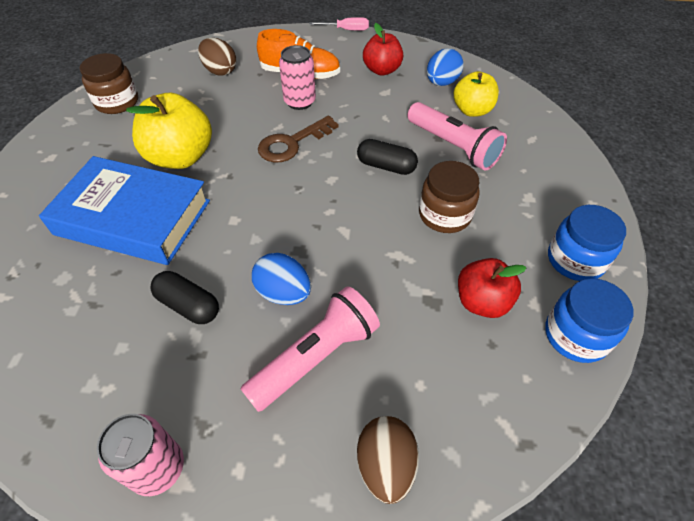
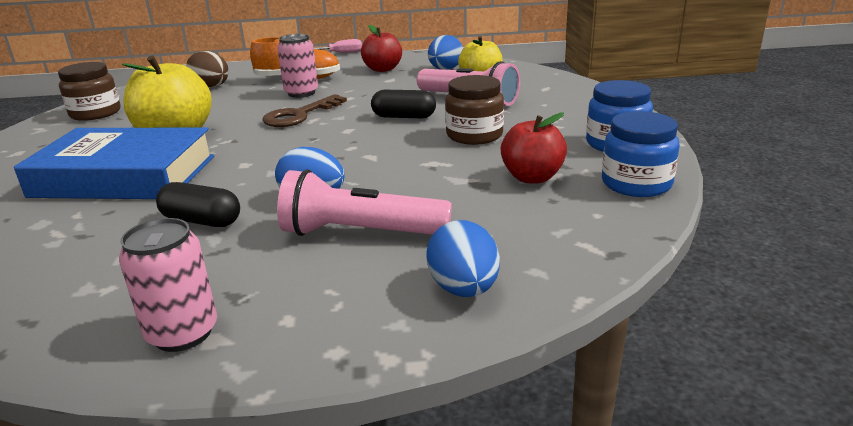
camera: 10 degrees left, 25 degrees down
(315, 357) = (361, 233): pink flashlight -> pink flashlight turned 120 degrees counterclockwise
(385, 465) = (464, 289): brown egg -> blue egg

